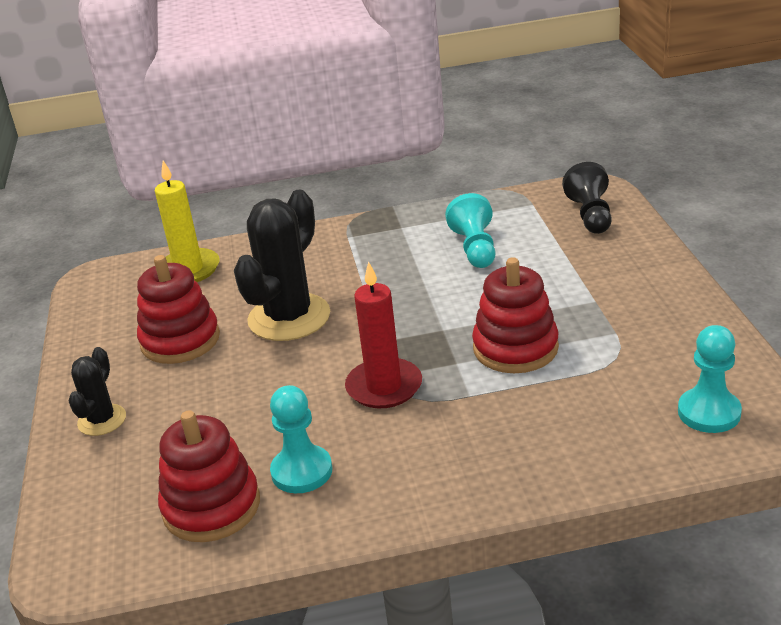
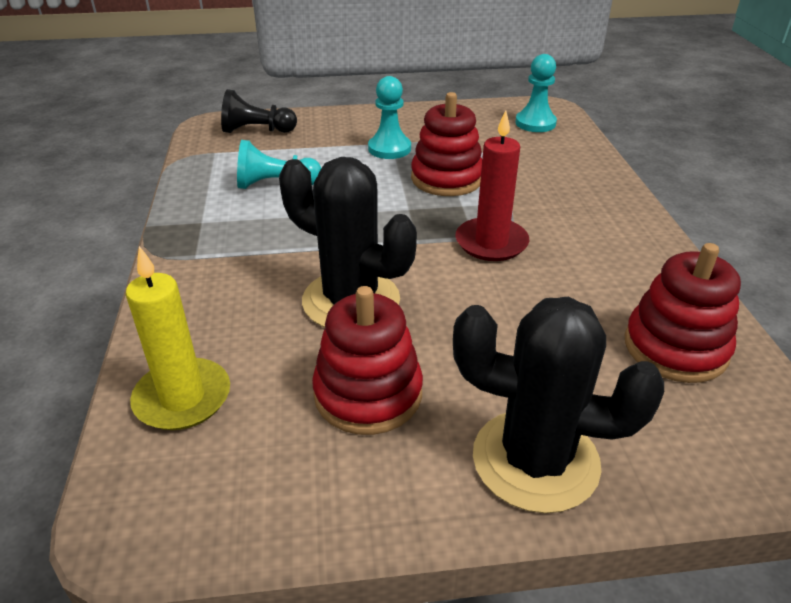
camera: 90 degrees left, 5 degrees up
(102, 420) = (535, 460): black cactus -> black cactus, size x1.91
(302, 471) = (615, 291): turquoise pawn -> turquoise pawn (389, 149)

